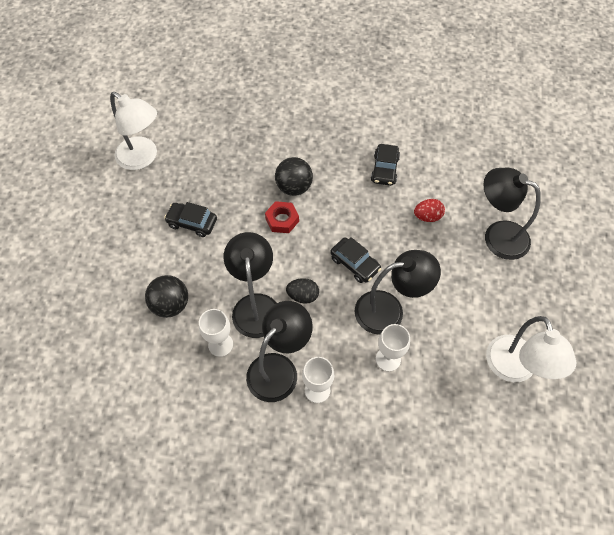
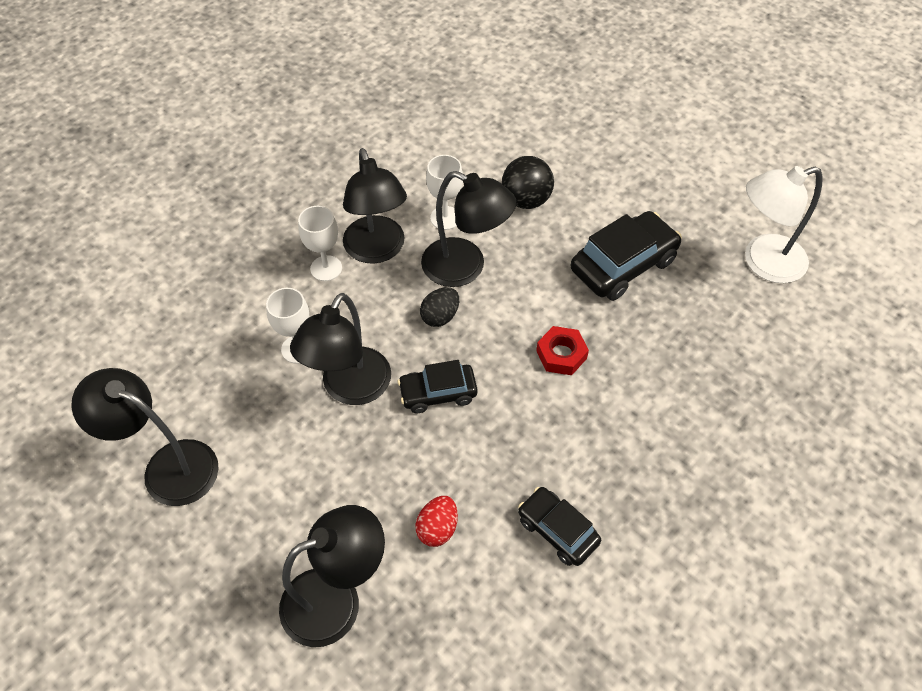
camera: 125 degrees right, 5 degrees down
(192, 223) = (623, 265): black car -> black car, size x1.60
(294, 187) = (604, 396): black ball -> none
(514, 369) = (168, 466): white lamp -> black lamp

